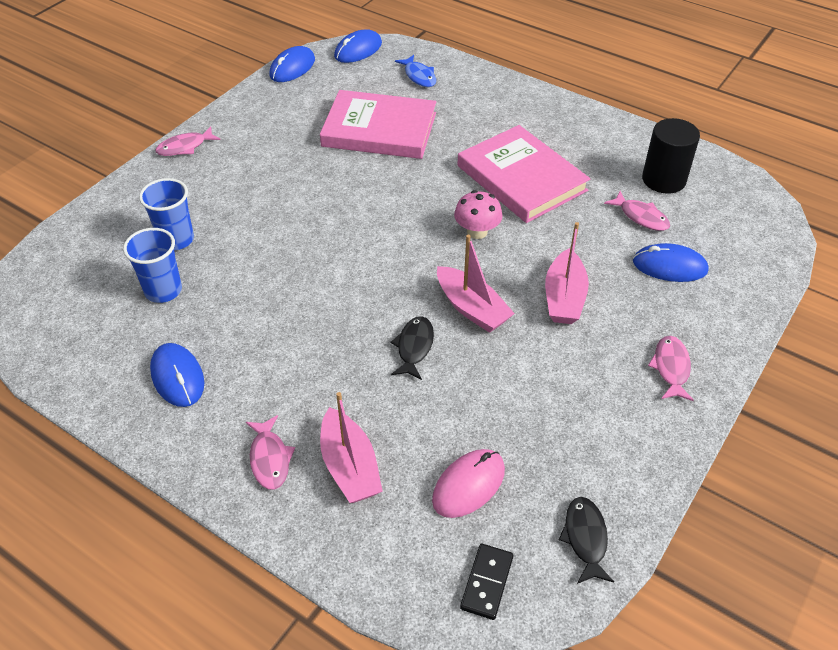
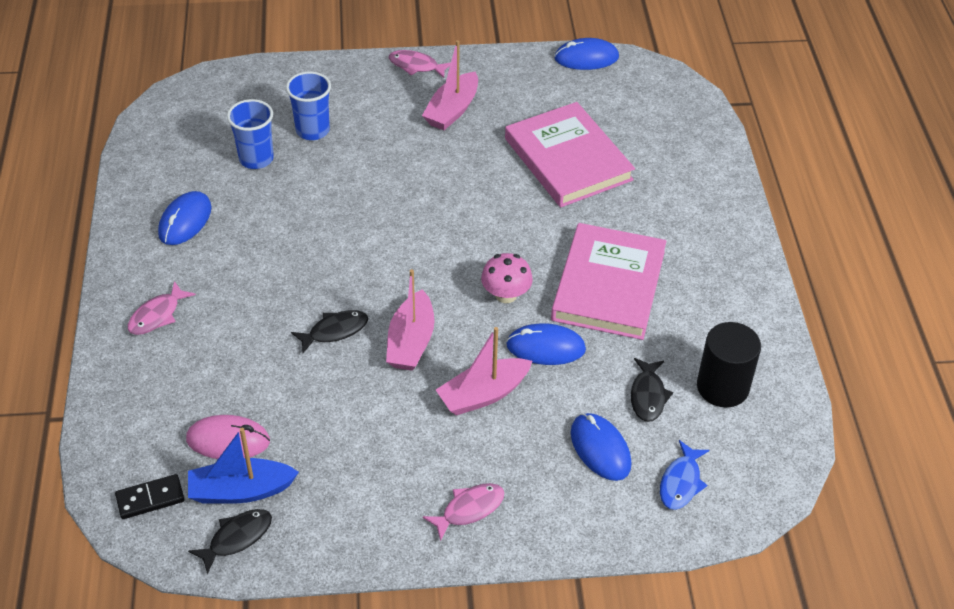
camera: 50 degrees right, 0 degrees up
(350, 467) = (187, 363): pink boat -> pink boat (452, 110)
(358, 50) = (662, 80): blue mouse -> blue mouse (545, 347)
(419, 76) = (673, 139): blue fish -> blue fish (681, 482)
(534, 506) = (241, 491): none -> blue boat
(641, 217) = (648, 396): pink fish -> black fish

